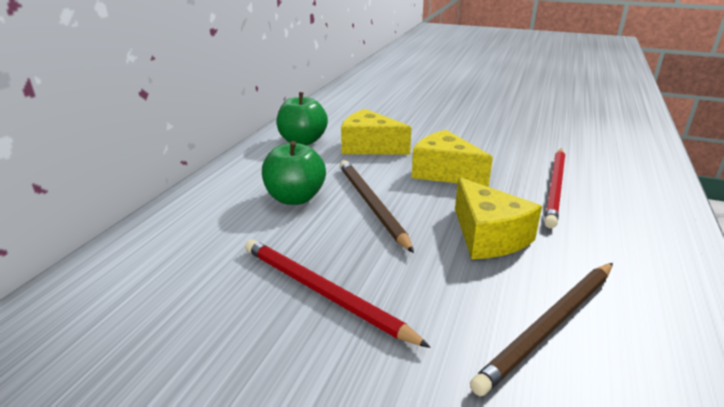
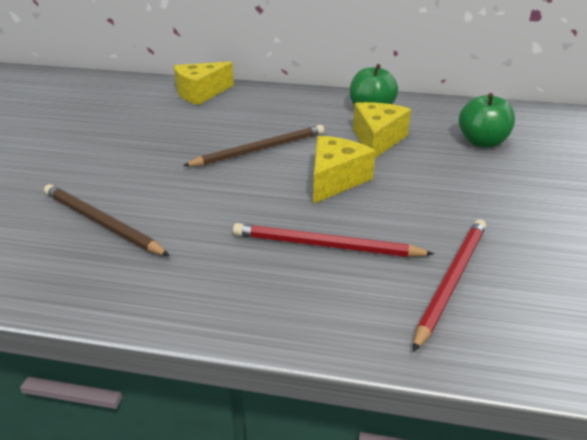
camera: 80 degrees right, 5 degrees up
(295, 198) = (262, 121): green apple -> green apple (482, 142)
(323, 292) = (145, 143): red pencil -> red pencil (451, 280)
(488, 236) = (217, 201): yellow cheese -> yellow cheese (201, 93)

